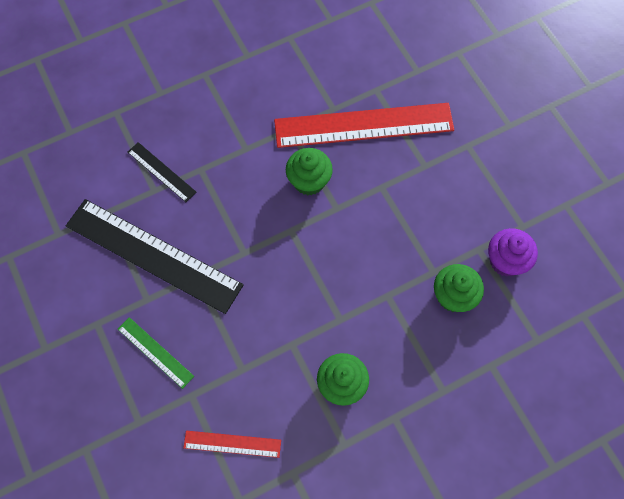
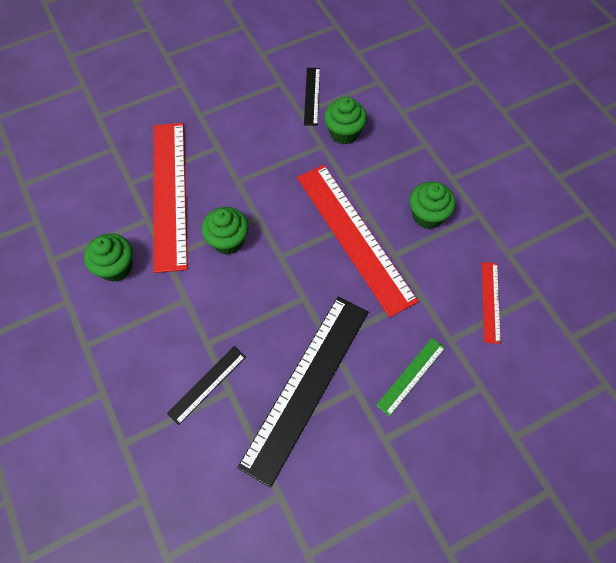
camera: 90 degrees left, 5 degrees down
(280, 88) = (116, 267): none -> green cupcake
(313, 303) = (354, 237): none -> red ruler
(505, 261) = (312, 96): purple cupcake -> black ruler

